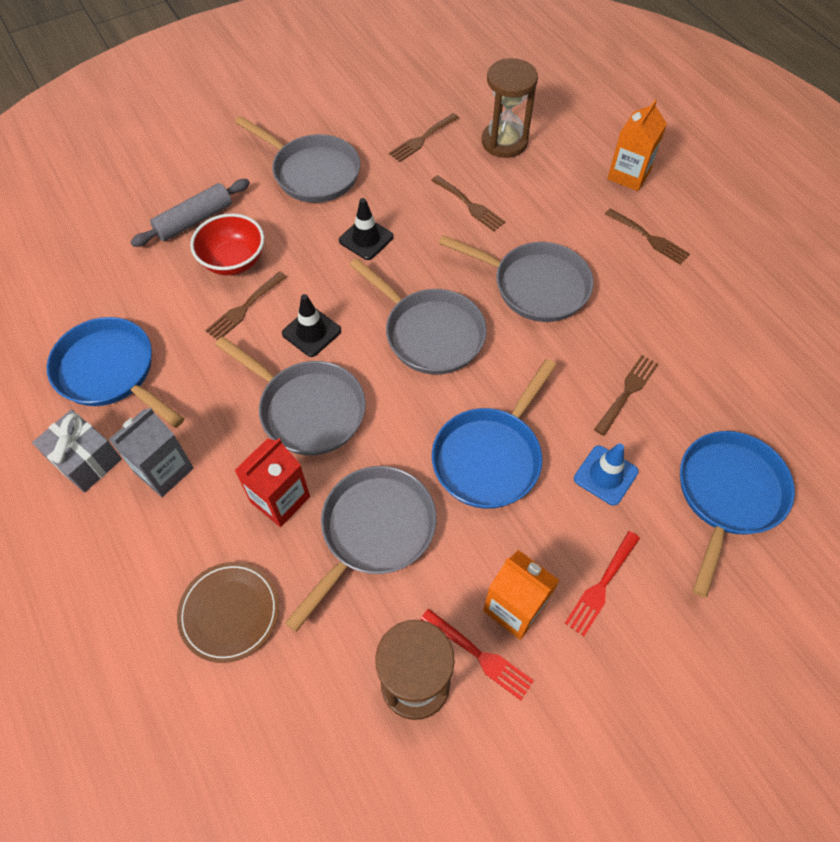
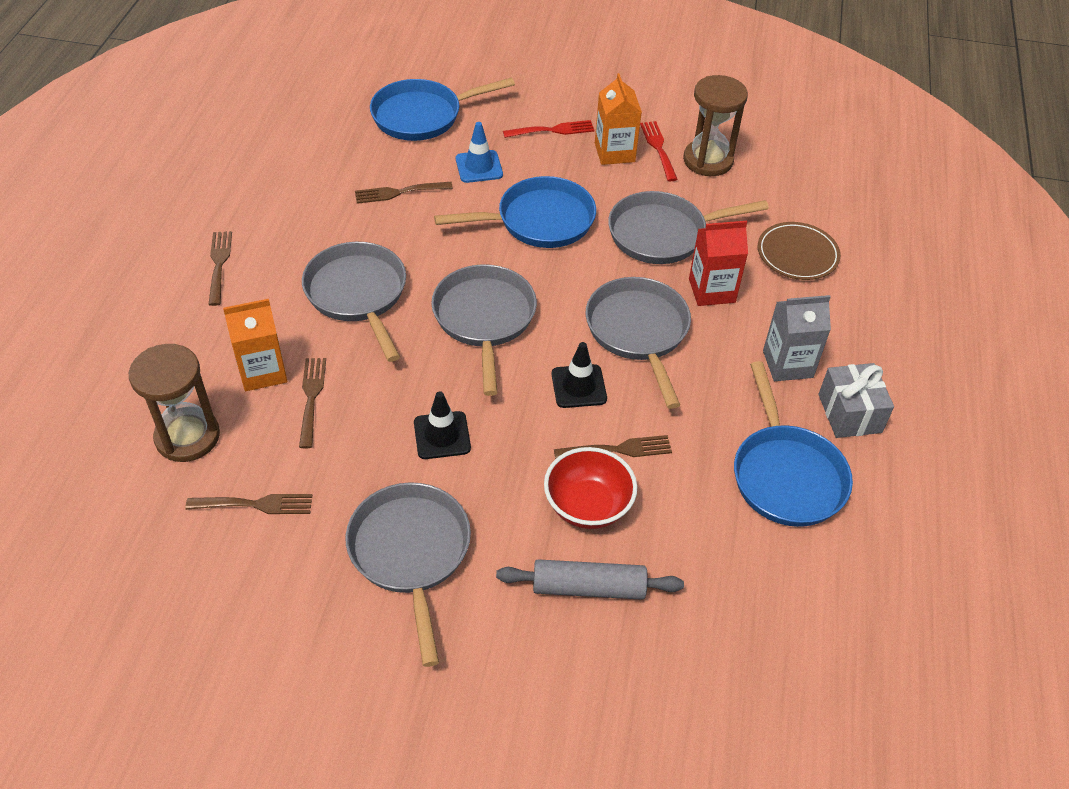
camera: 140 degrees left, 10 degrees down
(629, 175) = (143, 321): orange carton -> orange carton (263, 371)

